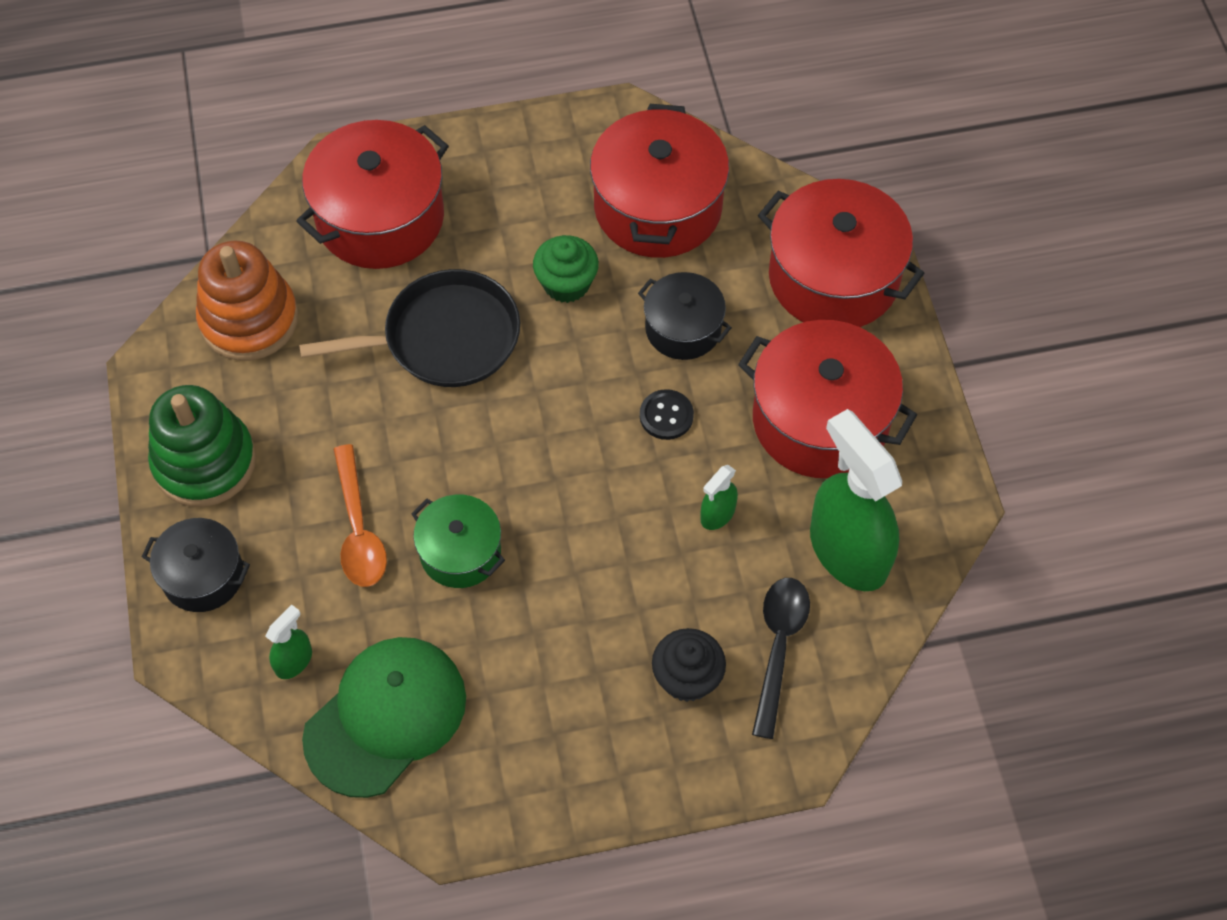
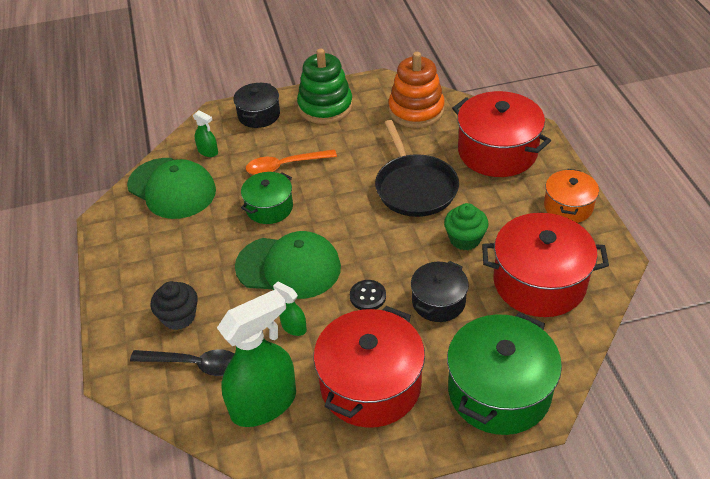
camera: 90 degrees right, 15 degrees down
(517, 149) = (568, 206): none -> orange pot
(598, 521) = (289, 267): none -> green cap
(833, 277) = (499, 391): red pot -> green pot

